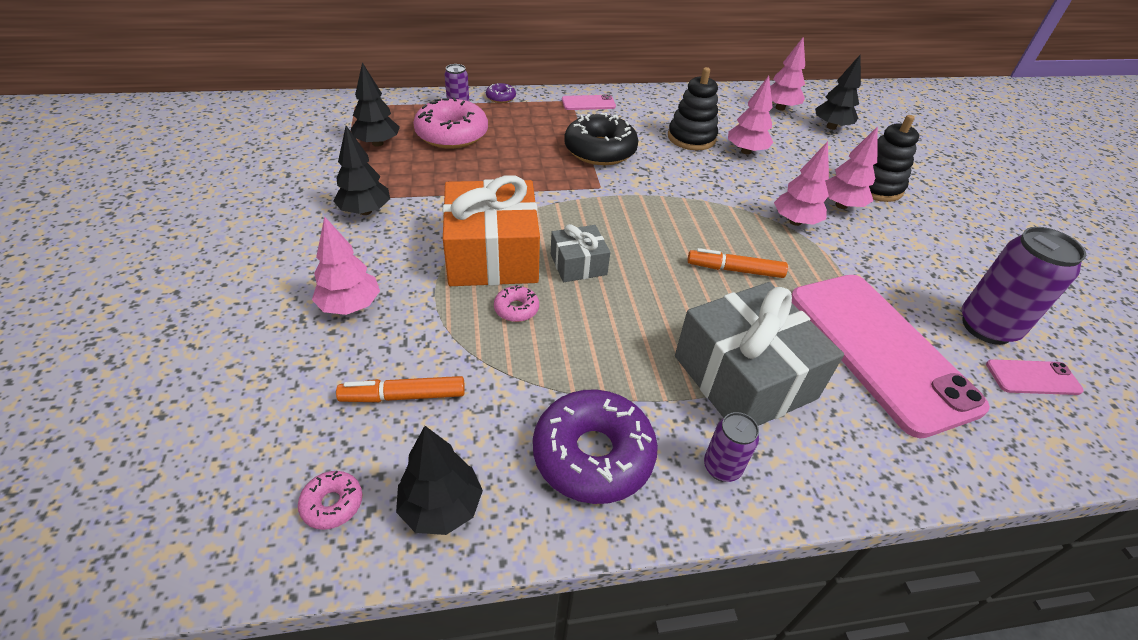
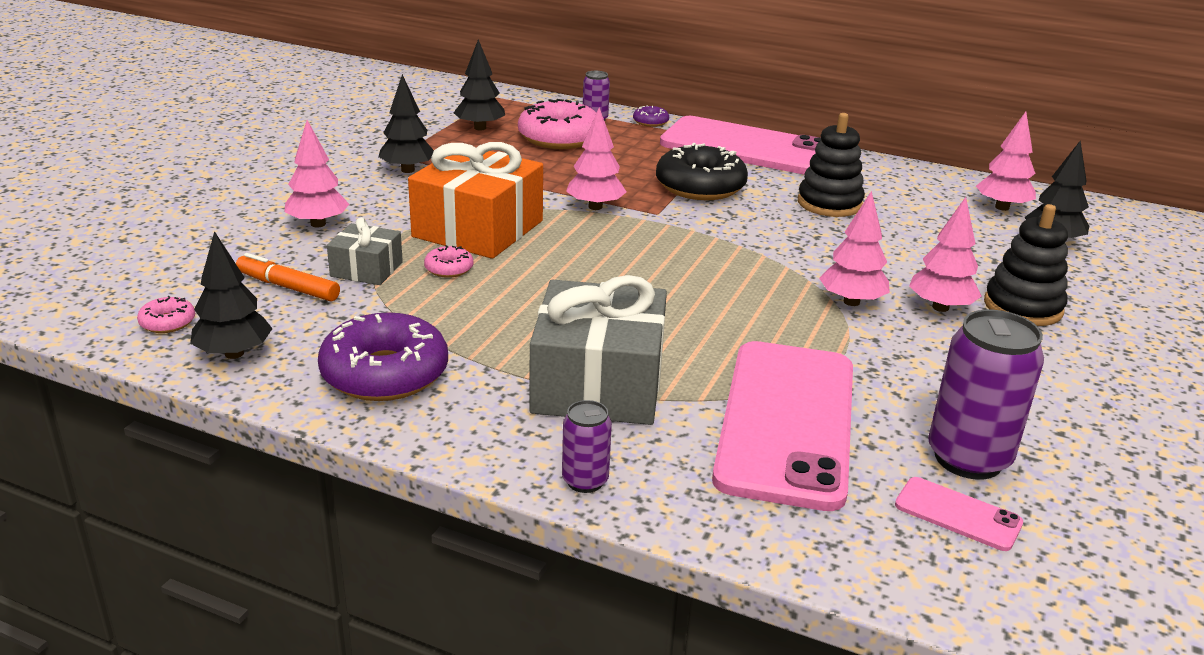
camera: 35 degrees right, 15 degrees down
(578, 264) = (549, 259): grey gift -> grey gift (366, 269)
(588, 103) = (745, 147): pink phone -> pink phone, size x2.44
(722, 467) = (484, 425): purple can -> purple can (585, 481)
(734, 270) = (711, 313): orange marker -> none
(746, 151) = (885, 231): pink tree -> pink tree (595, 207)

